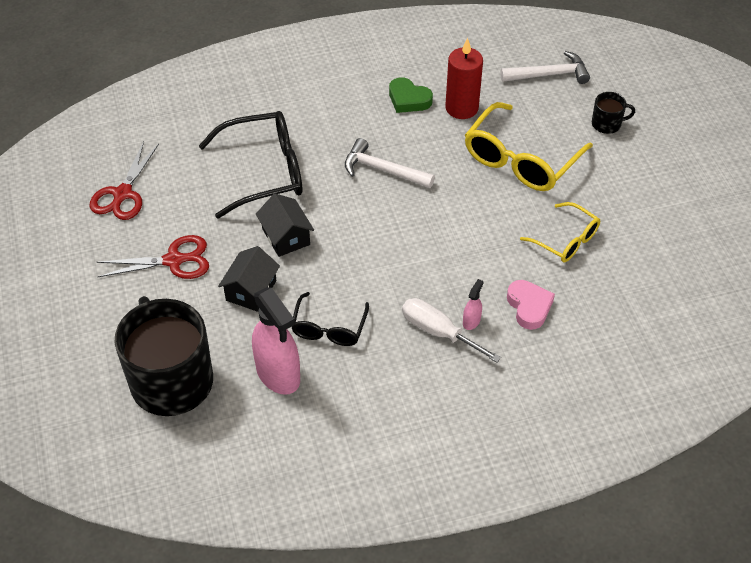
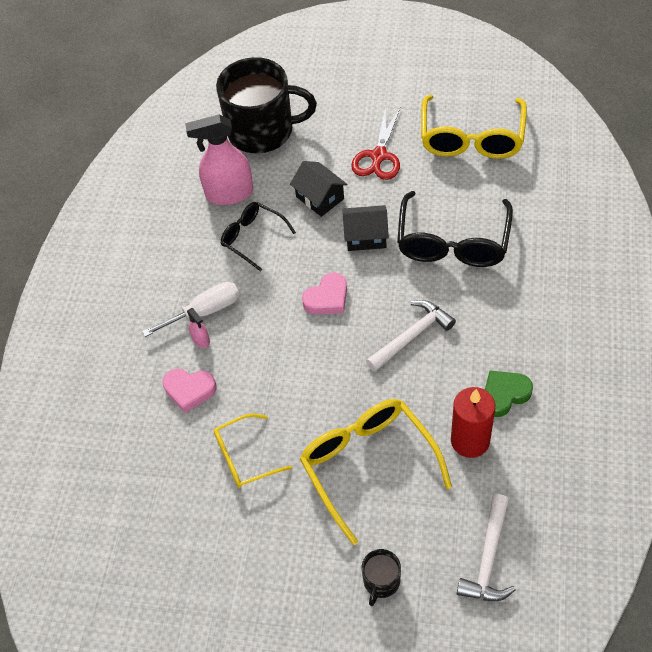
camera: 120 degrees right, 5 degrees up
(122, 194) = (471, 138): red scissors -> yellow glasses
(373, 241) = (327, 298): none -> pink heart

